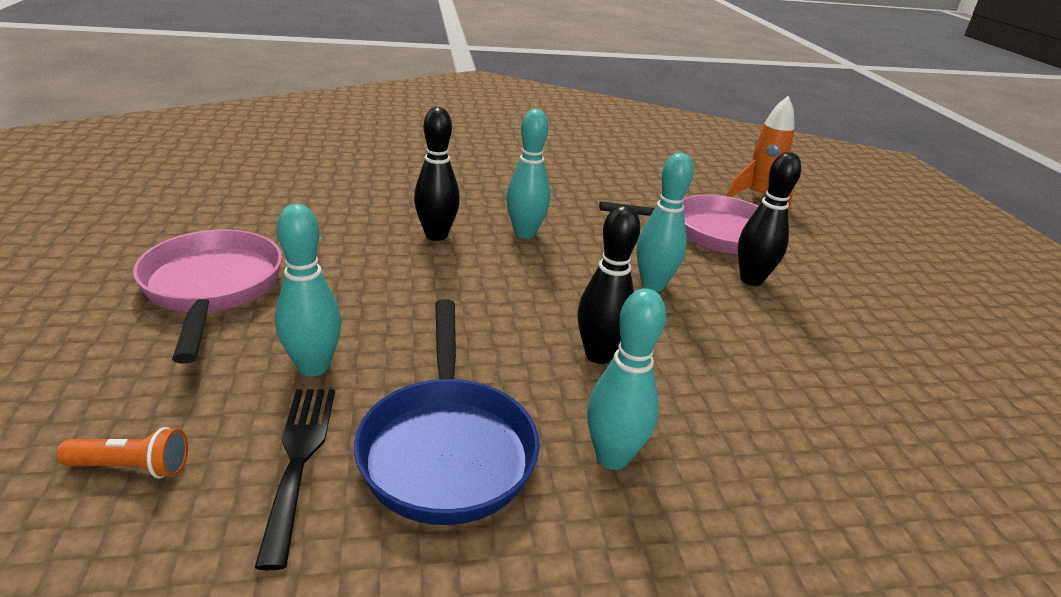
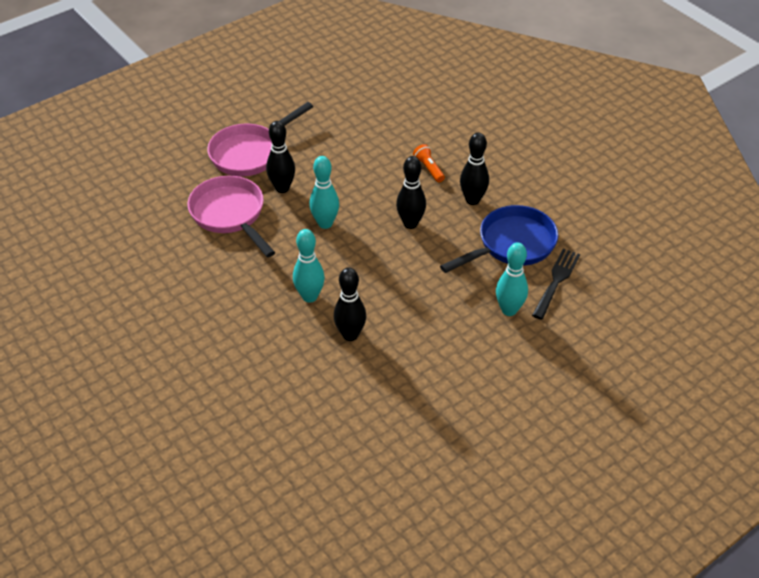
camera: 115 degrees left, 15 degrees up
(132, 467) = (604, 322): orange flashlight -> orange flashlight (428, 168)
(212, 289) = (495, 391): pink pan -> pink pan (250, 153)
(299, 459) = (556, 281): black fork -> black fork turned 150 degrees clockwise
(612, 457) = (472, 200): turquoise bowling pin -> black bowling pin
(758, 197) = (142, 205): orange rocket -> none

